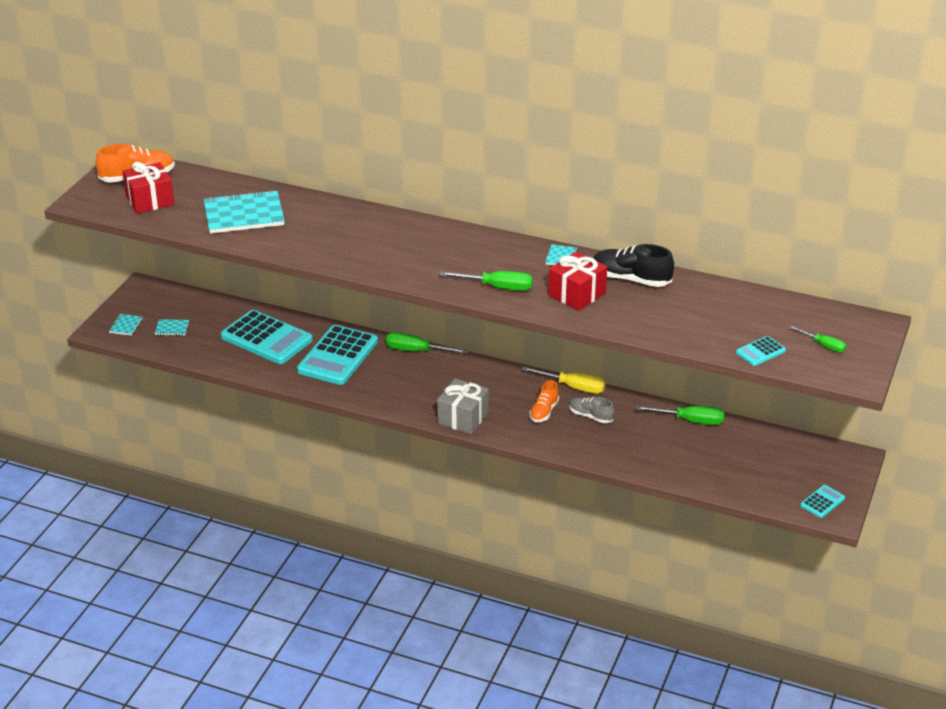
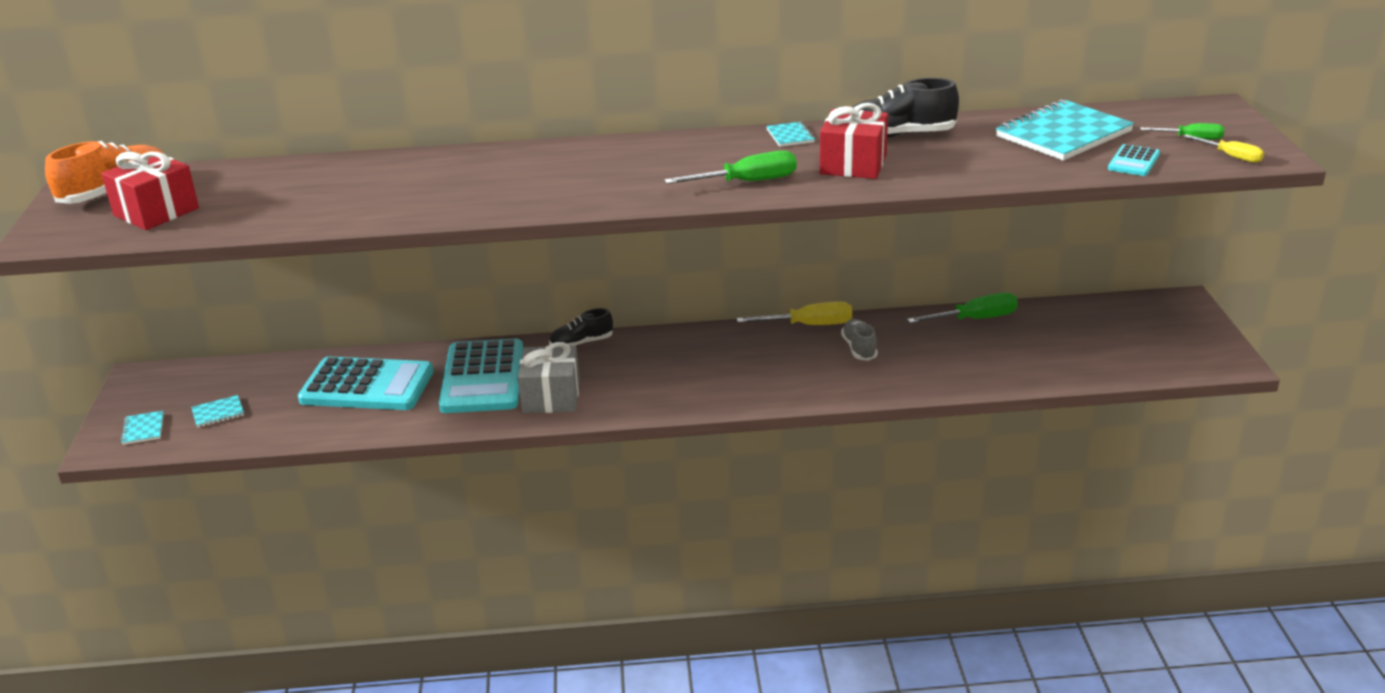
camera: 25 degrees left, 5 degrees down
(244, 215) = (316, 194): turquoise notebook -> turquoise notebook (1063, 134)
(416, 351) = (581, 343): green screwdriver -> black shoe
(463, 418) = (707, 397): grey gift -> grey gift (551, 397)
(544, 412) = (800, 360): orange shoe -> none
(590, 416) = (859, 348): grey shoe -> grey shoe turned 75 degrees clockwise
(822, 502) = (1202, 354): turquoise calculator -> none
(832, 369) = (1231, 156): none -> yellow screwdriver

